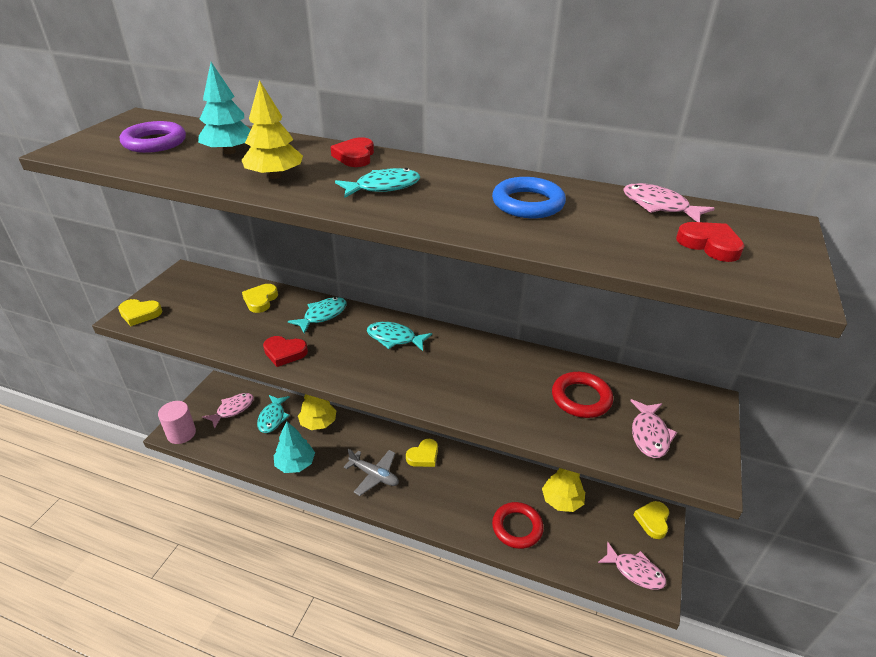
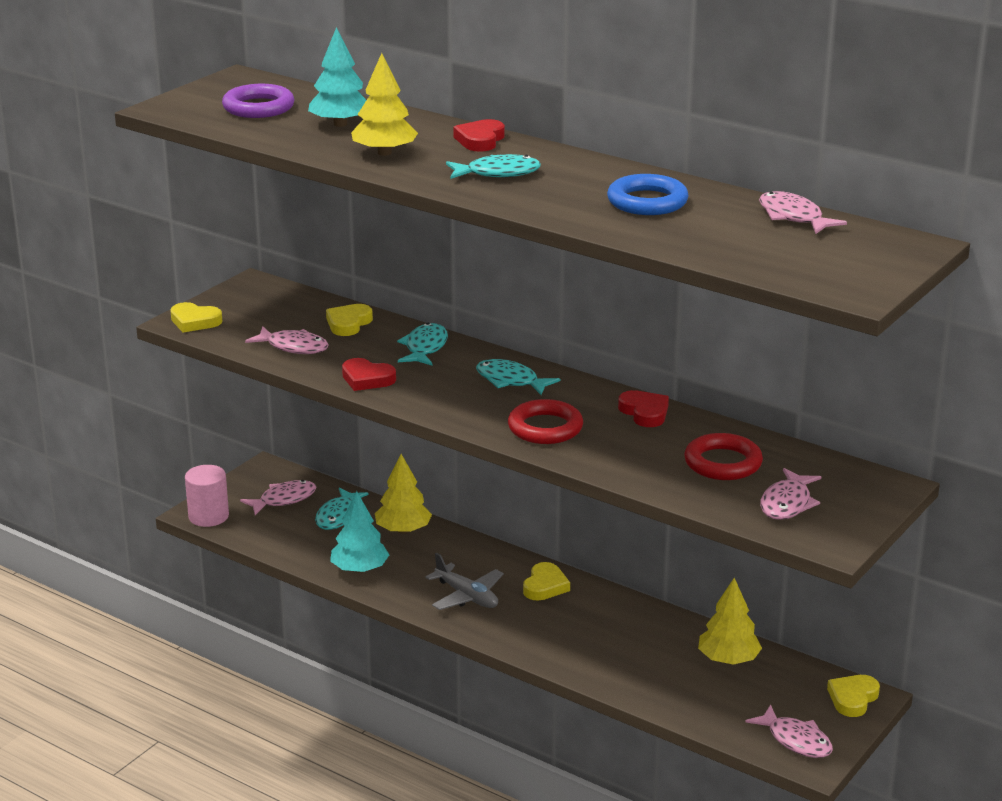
camera: 15 degrees right, 10 degrees down
(221, 329) = (293, 347): none -> pink fish
(322, 315) = (425, 348): turquoise fish -> turquoise fish turned 45 degrees counterclockwise
(423, 456) = (545, 586): yellow heart -> yellow heart turned 45 degrees counterclockwise
(517, 527) = (649, 676): red ring -> red ring (545, 428)
(709, 245) = (811, 253): red heart -> red heart (644, 412)

